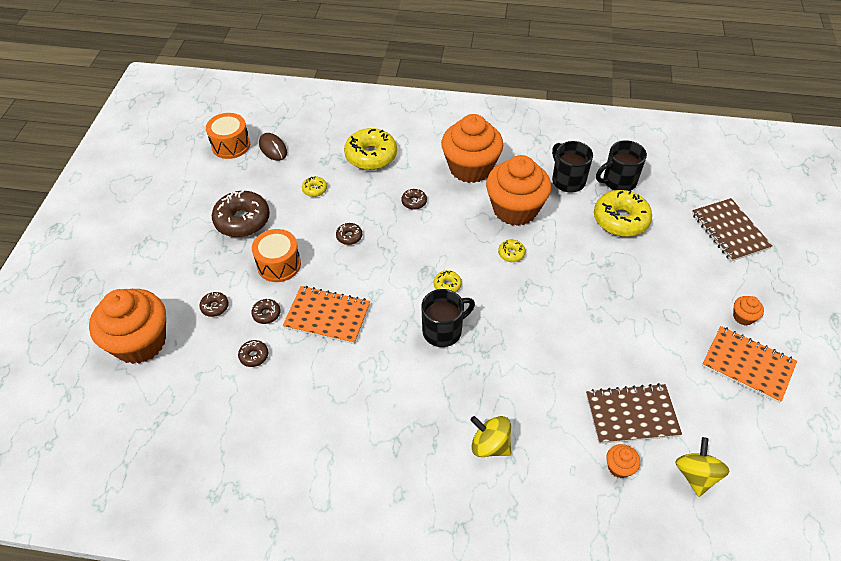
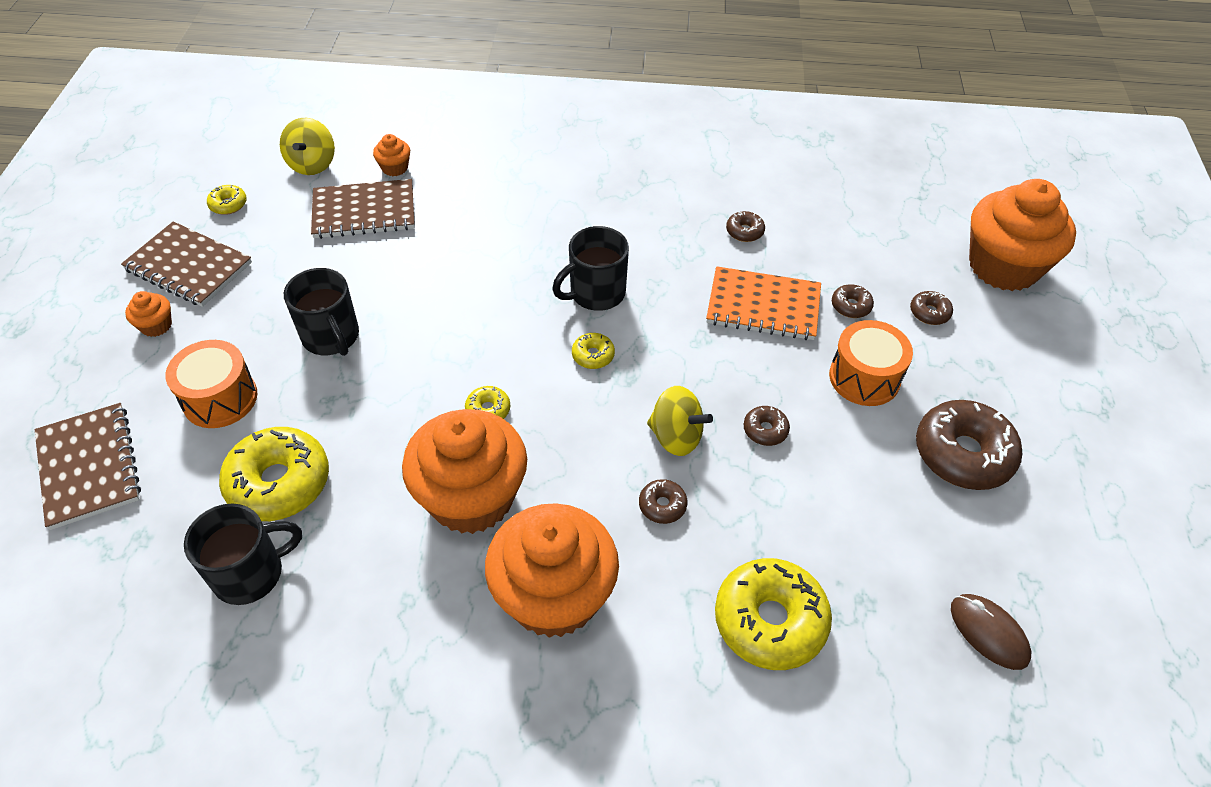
camera: 175 degrees right, 0 degrees up
(231, 145) = (1085, 638): orange drum -> orange drum (220, 398)
(254, 356) = (844, 256): brown donut -> brown donut (744, 231)
(314, 189) = (859, 526): yellow donut -> yellow donut (228, 204)
(490, 445) = (537, 181): yellow spinning top -> yellow spinning top (676, 437)
(567, 180) = (355, 571): black mug -> black mug (331, 337)
(747, 365) = (188, 267): orange notebook -> brown notebook

